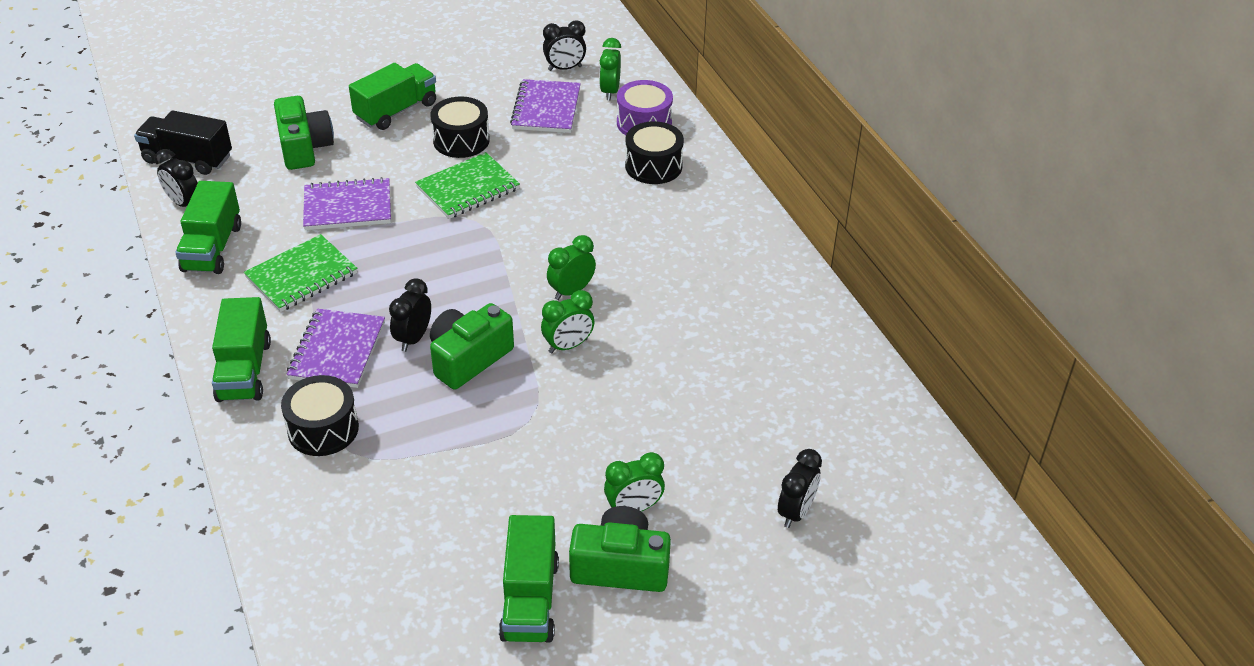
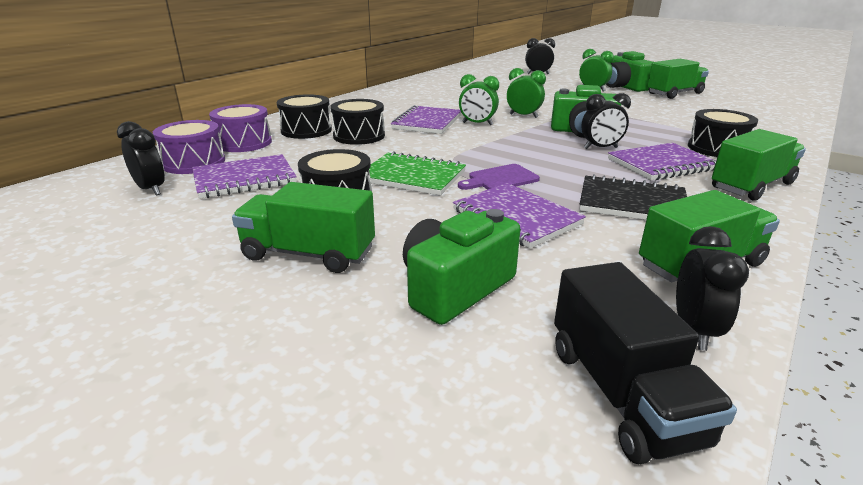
camera: 120 degrees left, 15 degrees down
(301, 276) = (632, 203): green notebook -> black notebook
(414, 232) = (500, 179): none -> purple cutting board
(604, 193) = (359, 136): none -> black drum
(610, 91) = (194, 163): green clock -> purple drum
(611, 256) = (427, 122): none -> purple notebook

